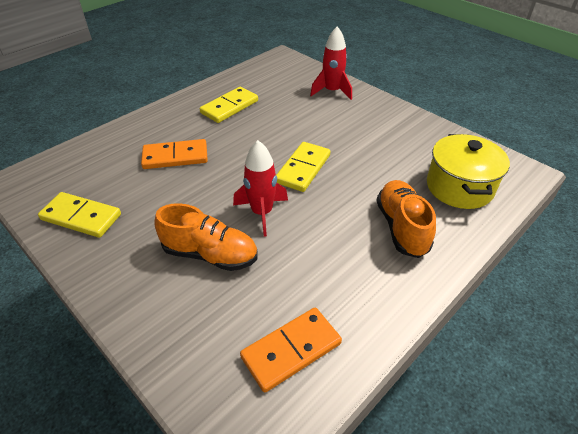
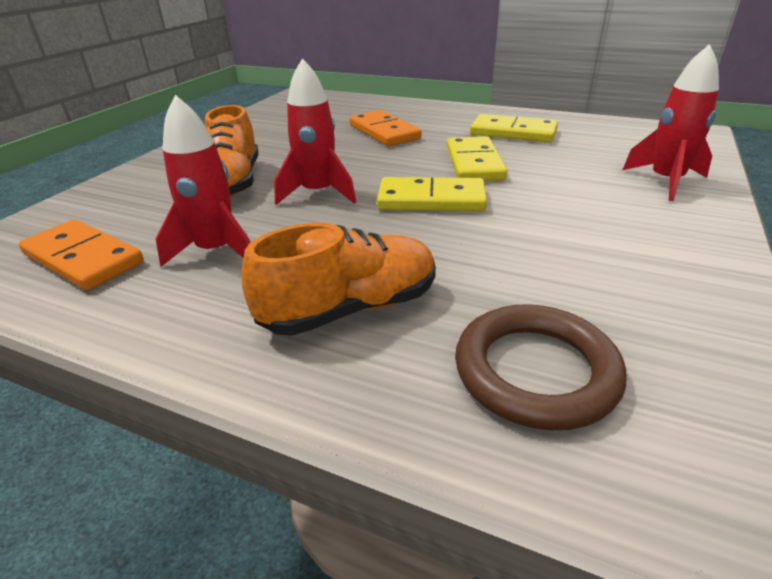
camera: 70 degrees right, 10 degrees down
(81, 217) = (265, 123): yellow domino -> yellow domino (474, 163)
(317, 274) = (216, 251): none -> red rocket
(459, 187) = (535, 371): yellow pot -> brown ring

